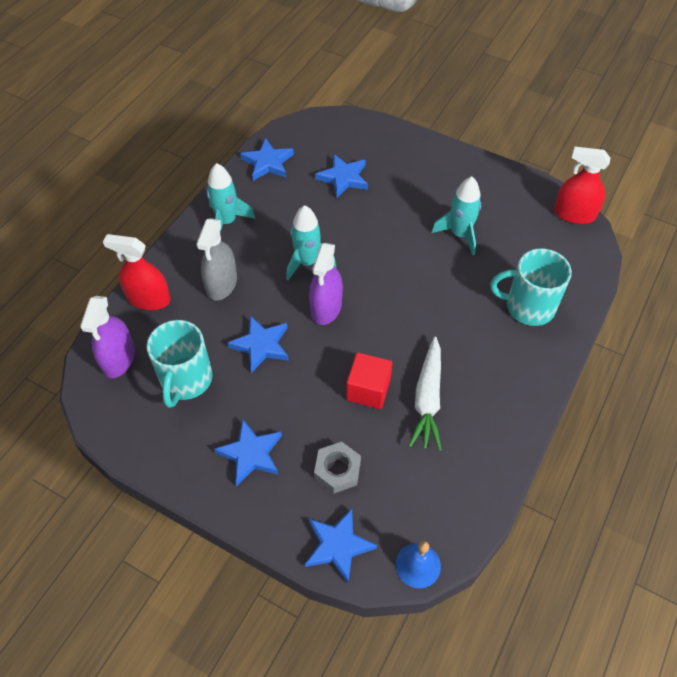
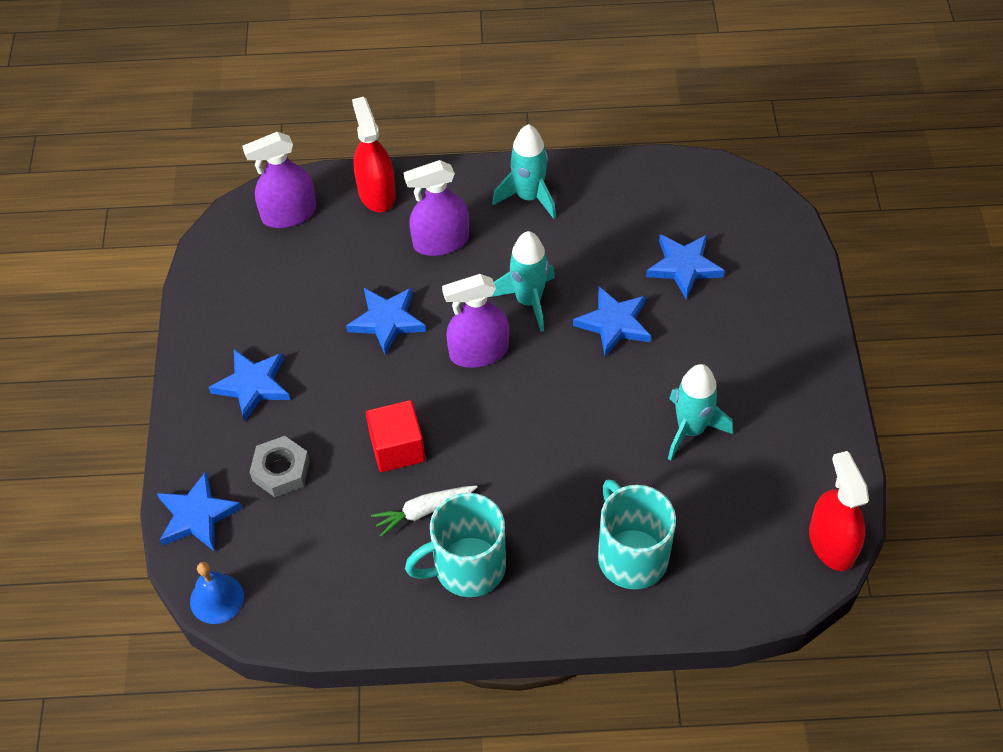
camera: 60 degrees right, 0 degrees up
(186, 380) = (301, 282): turquoise mug -> turquoise mug (467, 567)
(221, 284) = (441, 241): grey spray bottle -> purple spray bottle
(268, 163) = (646, 183): blue star -> blue star (614, 323)
(428, 398) = (424, 511): white carrot -> white carrot, size x0.66

